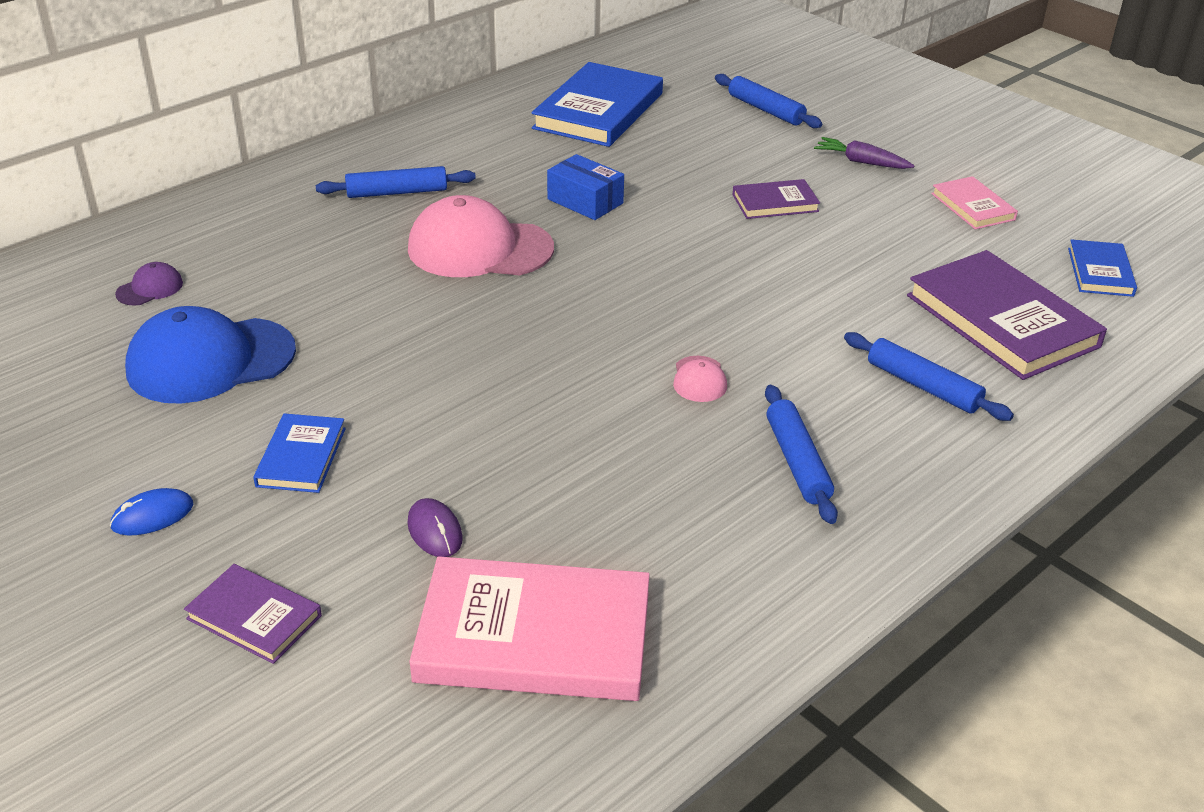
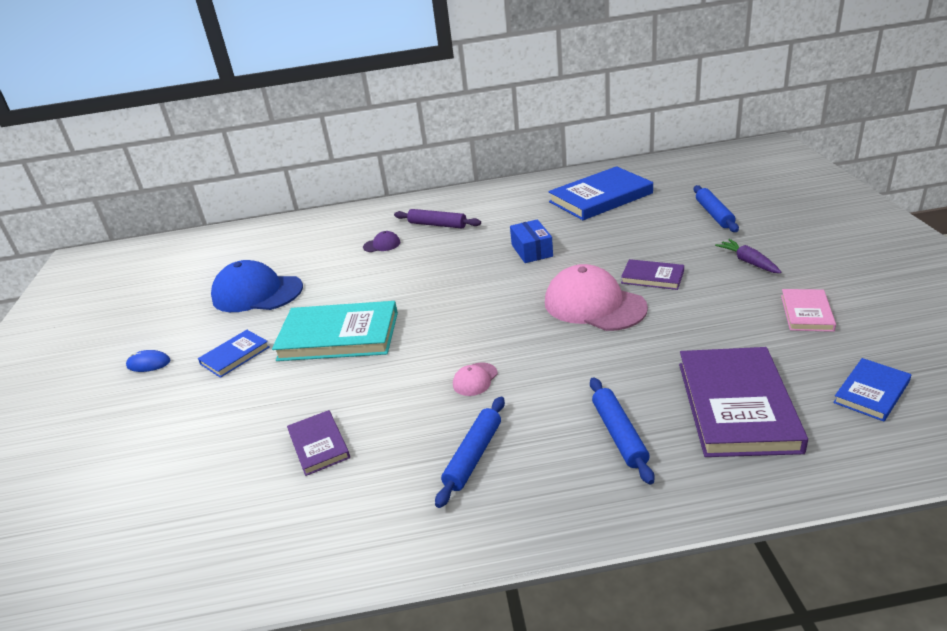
camera: 40 degrees right, 5 degrees down
(150, 288) = (275, 250): purple cap -> purple cap (382, 245)
(254, 617) = (123, 432): purple book -> purple book (319, 445)
(397, 192) = (437, 225): blue rolling pin -> purple rolling pin
(435, 531) = (242, 419): purple mouse -> none
(440, 382) = (338, 336): none -> turquoise book
(480, 249) = (443, 265): pink cap -> pink cap (594, 305)
(534, 636) = (214, 502): pink book -> none

